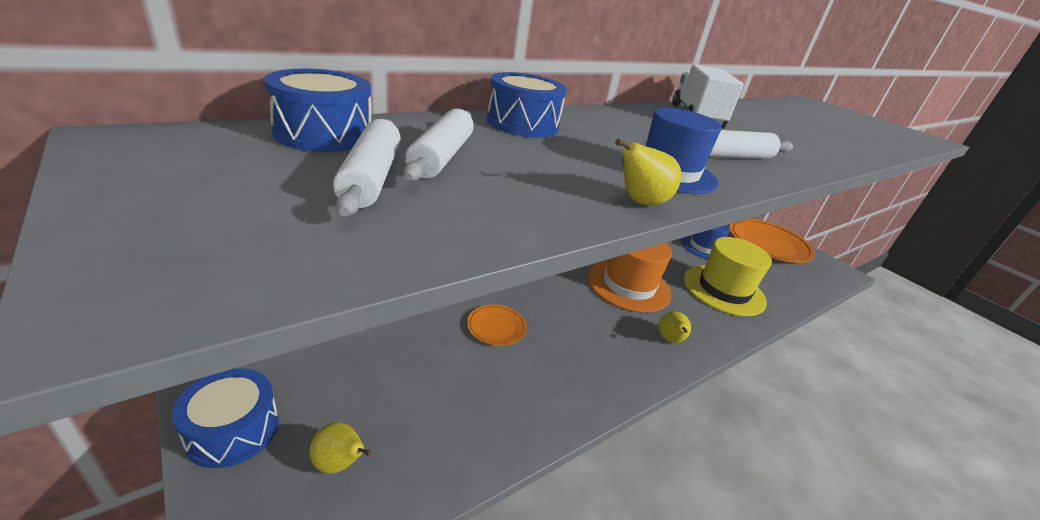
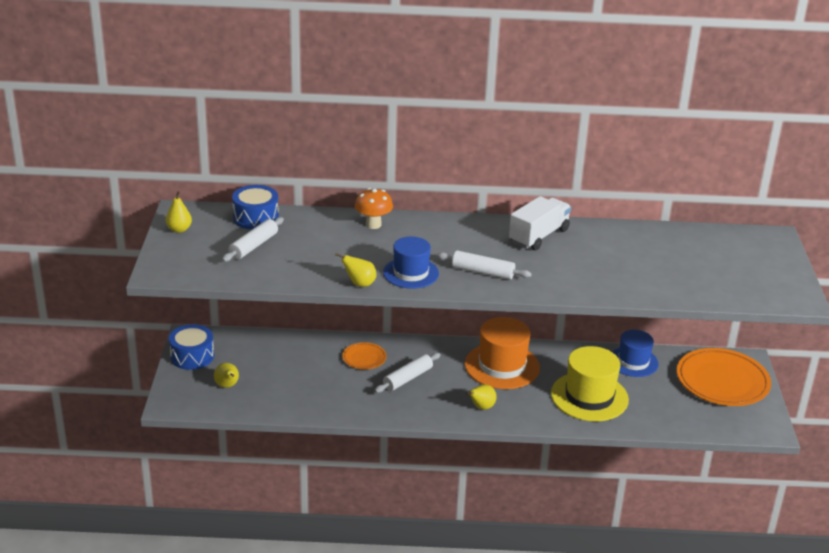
camera: 40 degrees right, 0 degrees up
(144, 174) = (179, 229): none -> yellow pear
(441, 156) = (296, 240): white rolling pin -> white rolling pin (407, 378)
(522, 124) = (373, 224): blue drum -> orange mushroom

